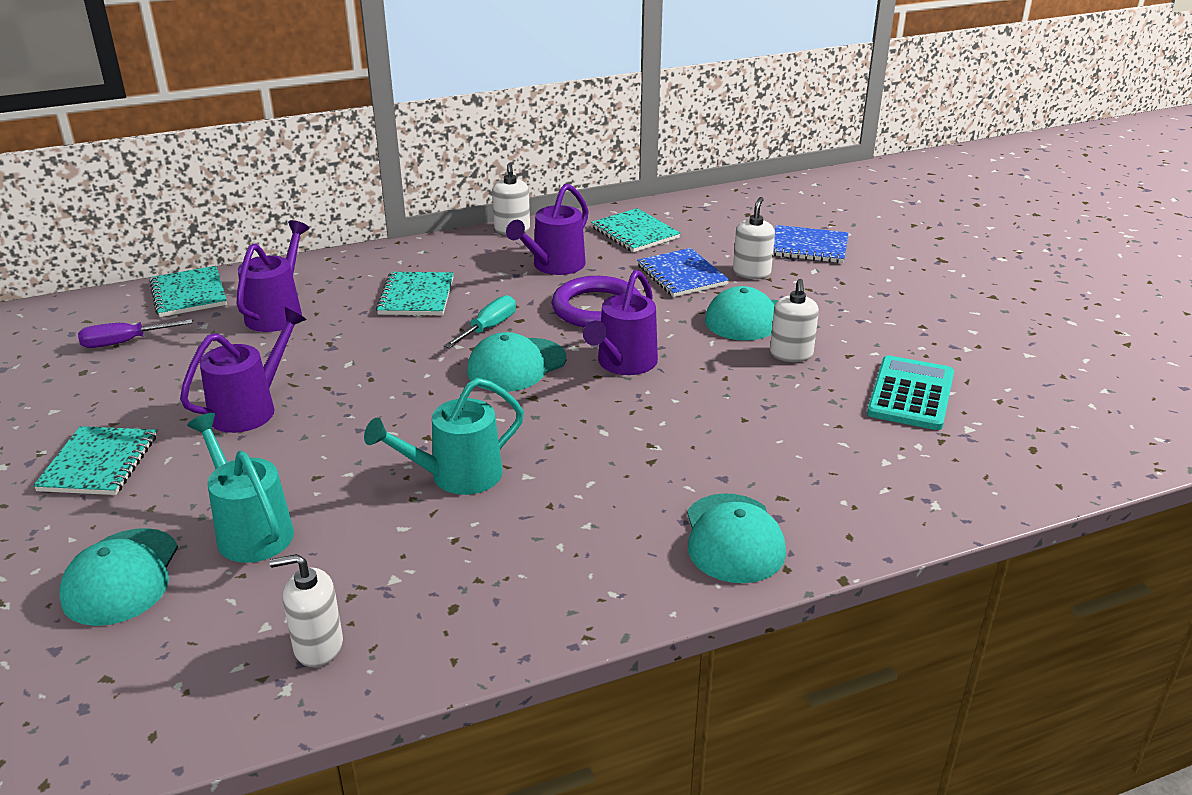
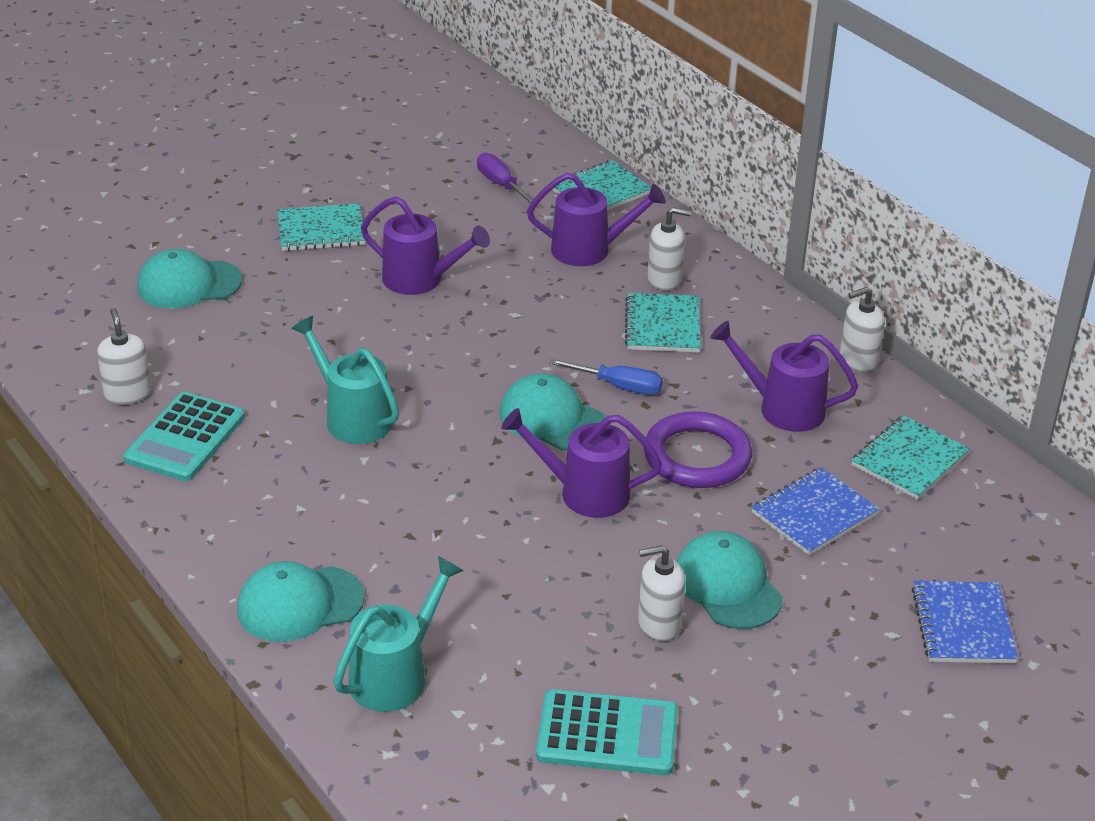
camera: 75 degrees right, 5 degrees up
(250, 530) = (254, 326): turquoise watering can -> turquoise watering can (396, 675)
(416, 296) = (662, 325): turquoise notebook -> turquoise notebook turned 75 degrees counterclockwise
(432, 601) = (185, 438): none -> turquoise calculator
(488, 328) = (619, 386): turquoise screwdriver -> blue screwdriver
(751, 273) = (853, 575): white soap dispenser -> white soap dispenser (664, 280)

